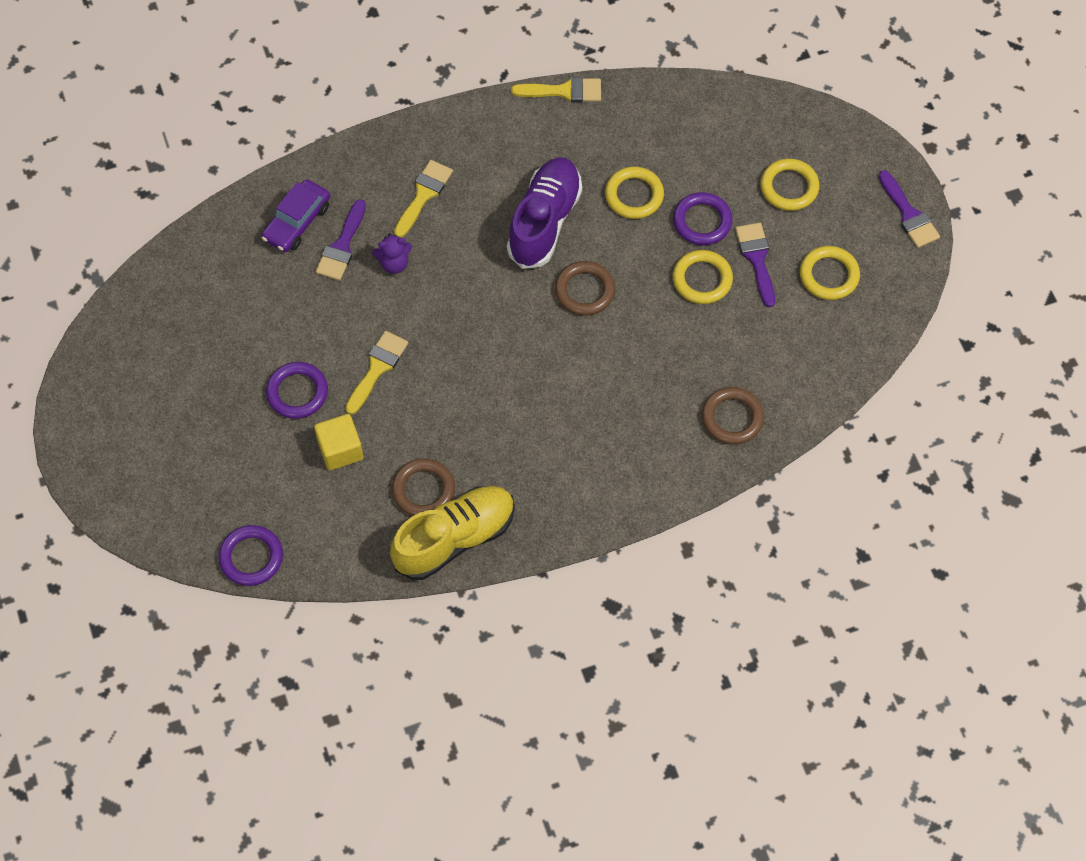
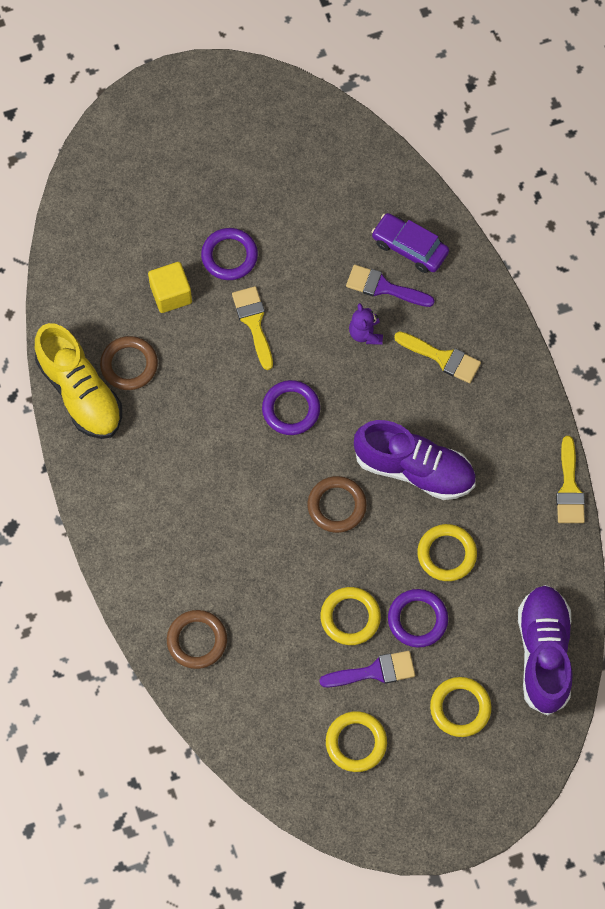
camera: 90 degrees right, 5 degrees up
(251, 557) = (69, 227): purple ring -> purple ring (291, 409)
(377, 368) = (254, 322): yellow brush -> yellow brush turned 135 degrees counterclockwise
(731, 118) = (543, 653): none -> purple shoe
(909, 214) = (430, 830): purple brush -> none

